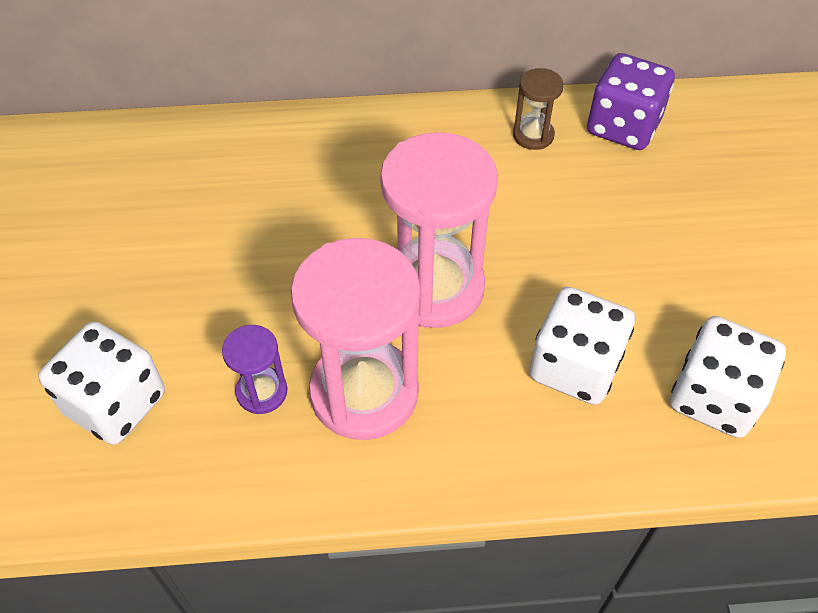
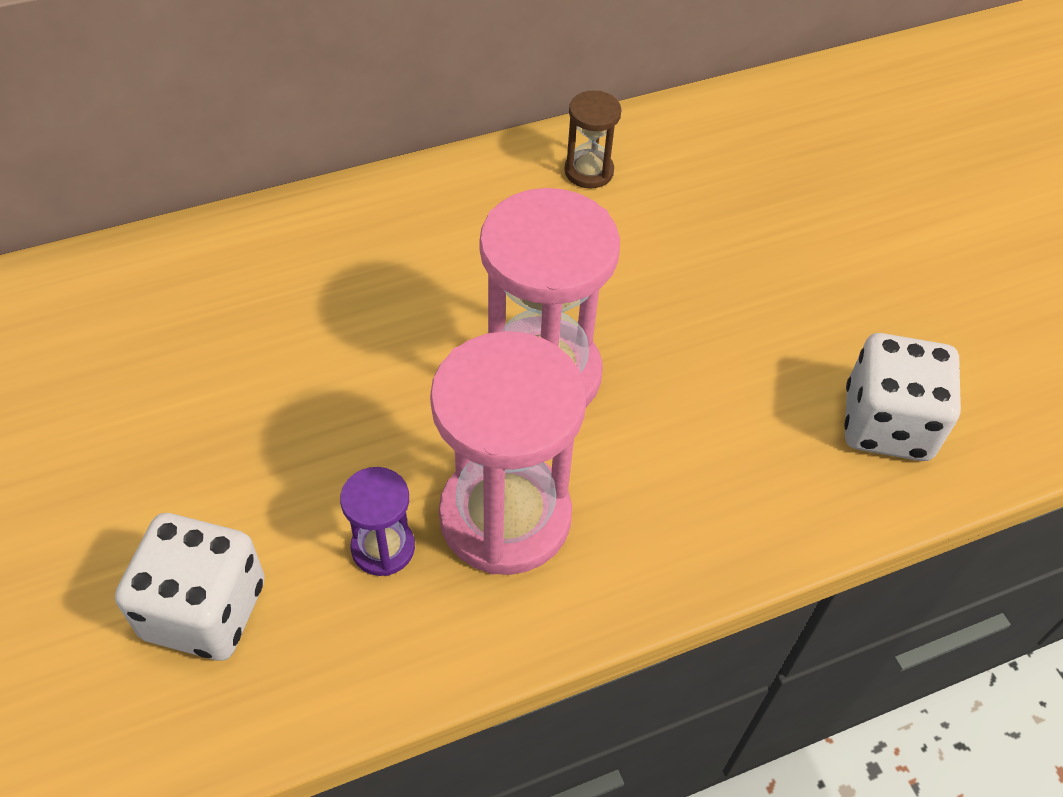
camera: 20 degrees left, 0 degrees up
(574, 367) = (729, 427): white dice -> none
(623, 127) = (685, 141): purple dice -> none

